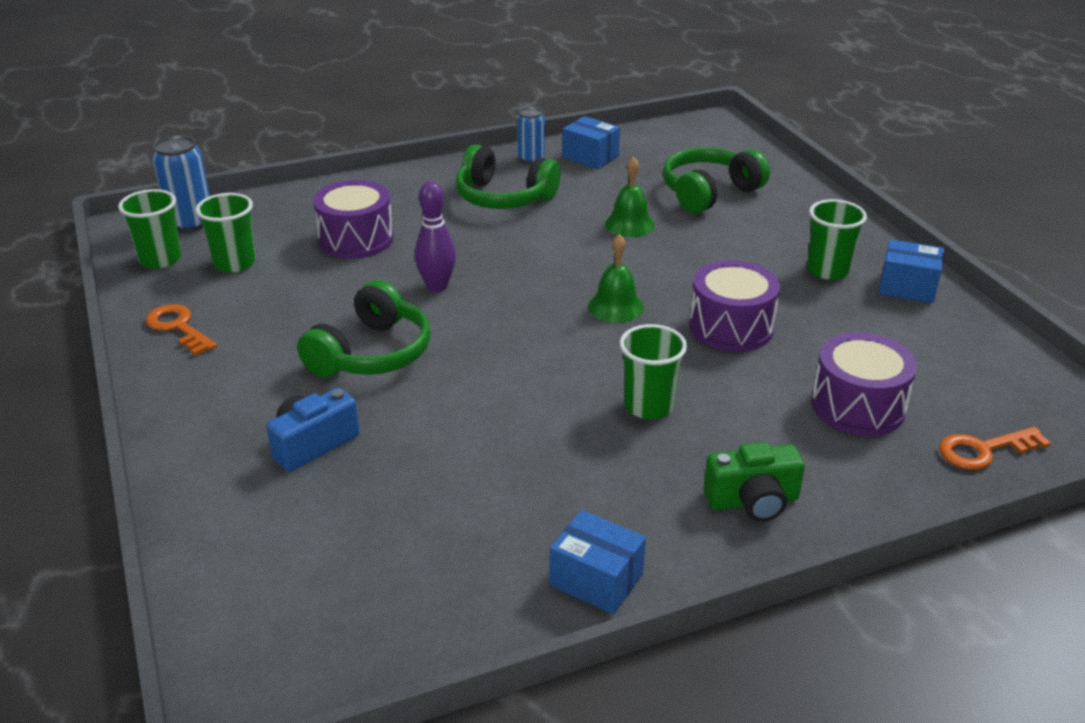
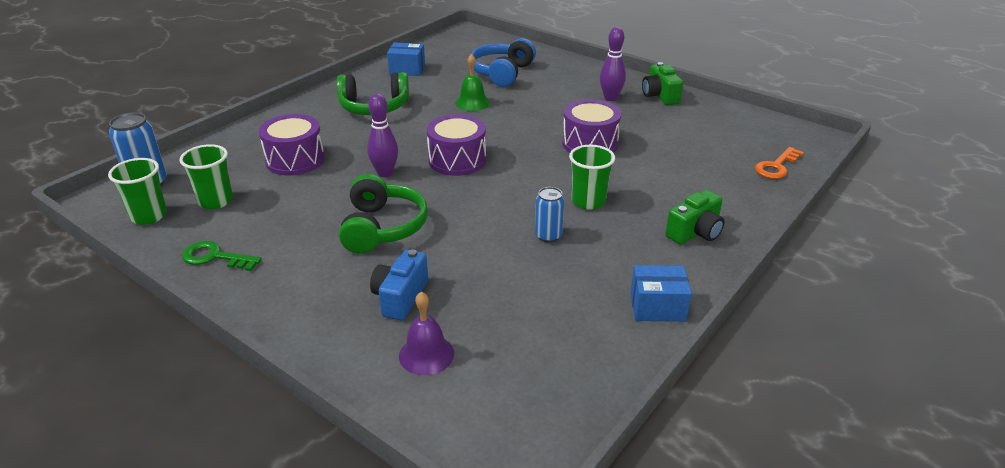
camera: 30 degrees left, 0 degrees up
(178, 327) = (215, 257): orange key -> green key
(276, 522) = (426, 354): none -> purple bell
(531, 158) = (368, 79): blue can -> blue can (548, 236)
(616, 306) = (512, 152): green bell -> none
(709, 192) = (502, 73): green headphones -> blue headphones
(828, 270) = (610, 98): green cup -> purple bowling pin
(858, 406) = (697, 164): purple drum -> purple drum (457, 160)
(907, 287) = (659, 96): blue box -> green camera

